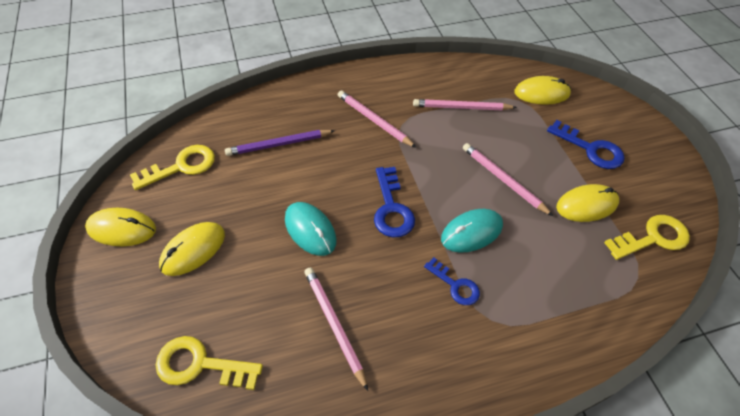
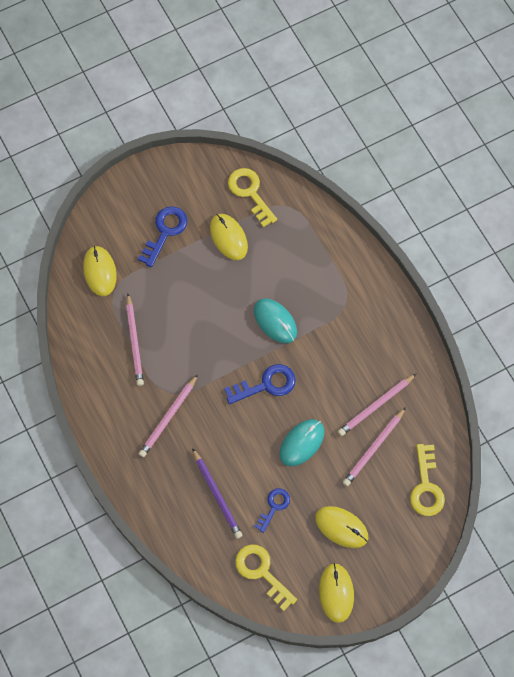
camera: 100 degrees left, 15 degrees up
(455, 285) = (324, 329): blue key -> blue key (274, 507)
(503, 180) = (216, 300): pink pencil -> pink pencil (374, 448)

